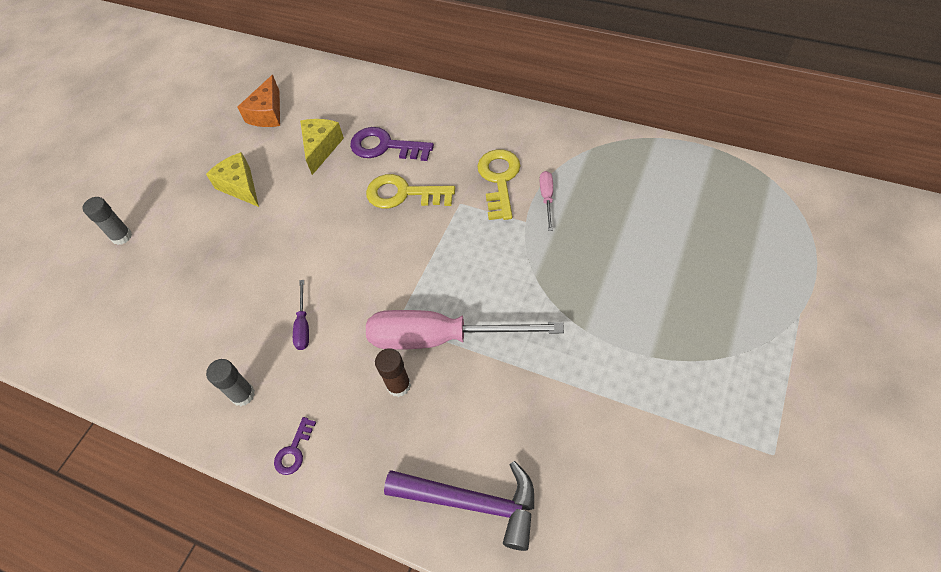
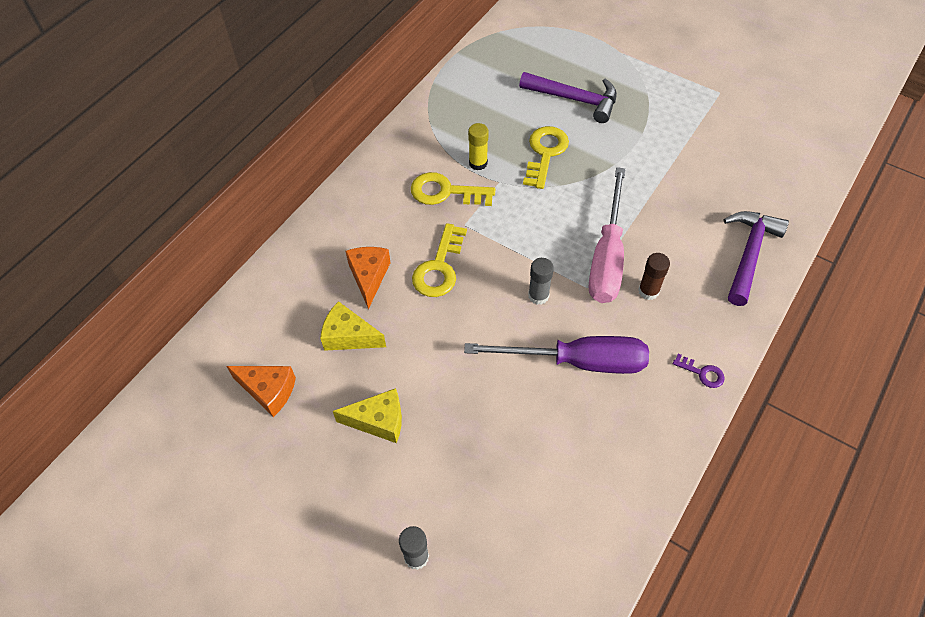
camera: 85 degrees left, 0 degrees up
(240, 186) = (378, 421): yellow cheese -> yellow cheese turned 150 degrees counterclockwise
(243, 395) = (644, 415): grey glue stick -> grey glue stick (538, 296)
(303, 325) = (577, 361): purple screwdriver -> purple screwdriver, size x2.35
(385, 146) = (369, 277): purple key -> orange cheese
(547, 198) = (478, 163): pink screwdriver -> yellow glue stick
(580, 257) = (545, 153): none -> yellow key
(682, 274) = (575, 99): none -> purple hammer

